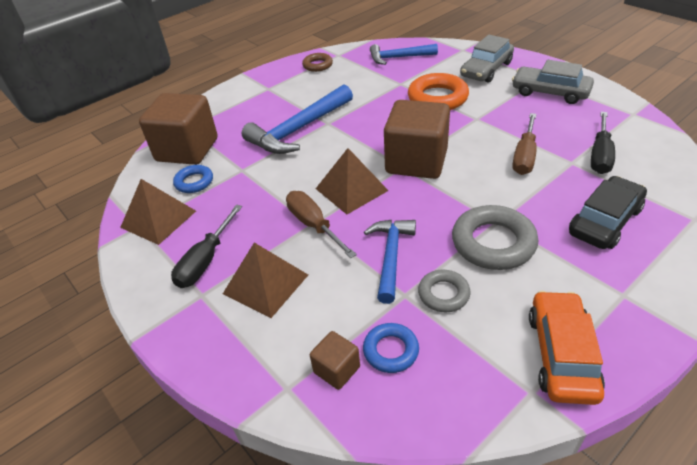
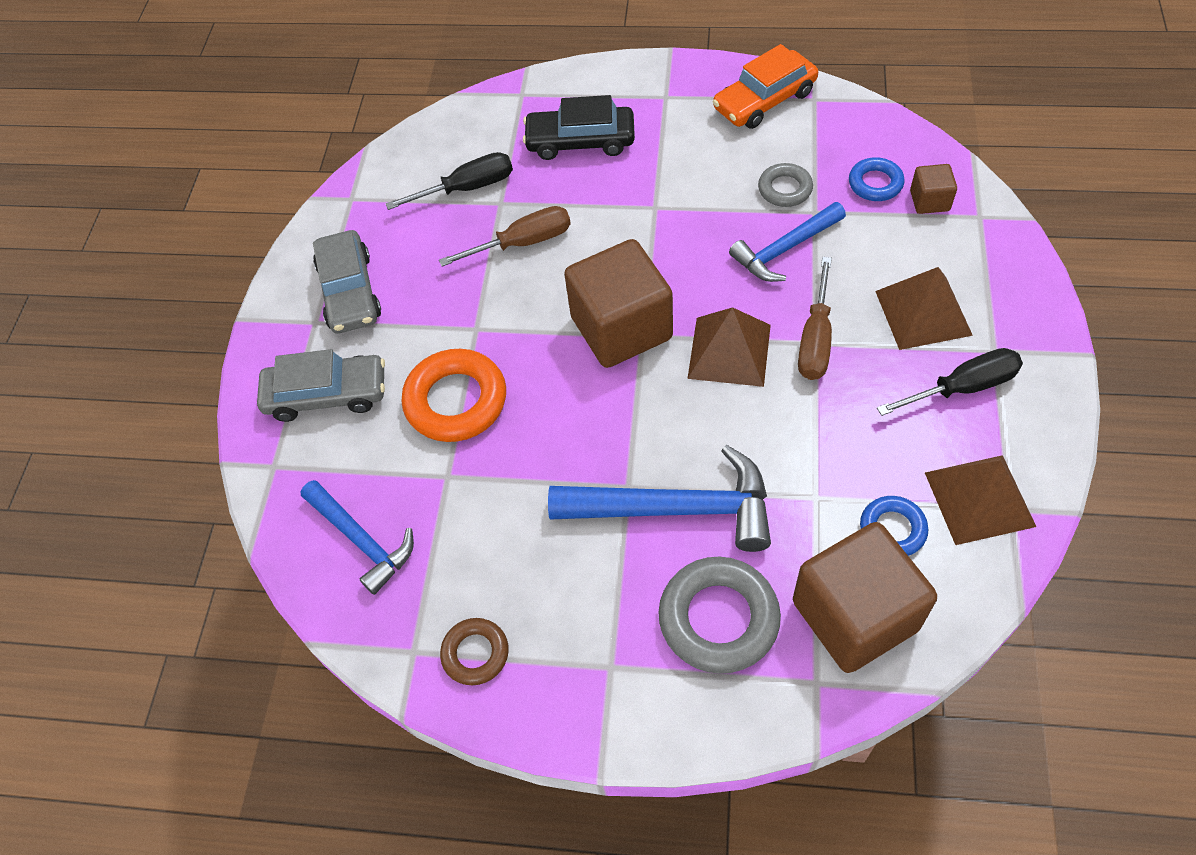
camera: 130 degrees left, 15 degrees up
(493, 243) = (688, 194): grey ring -> grey ring (718, 619)

